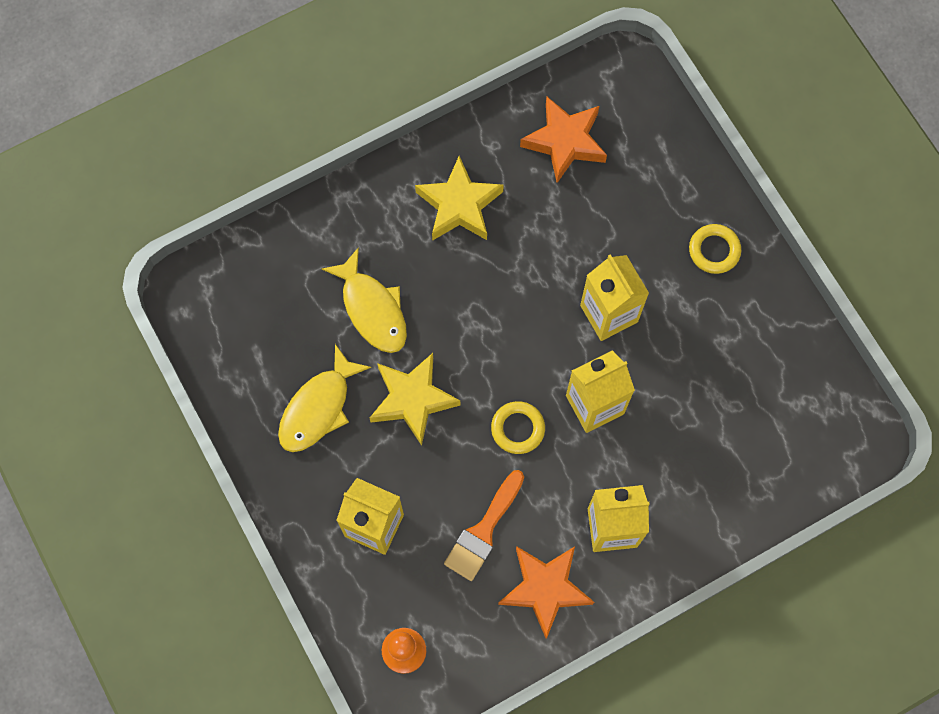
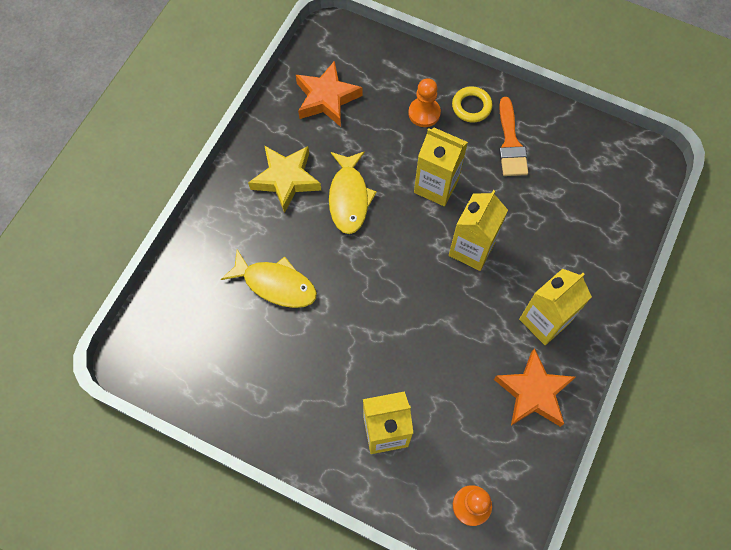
camera: 35 degrees left, 5 degrees down
(318, 408) = (286, 376): yellow fish -> yellow fish (349, 198)
(412, 399) = (348, 326): yellow star -> none
(483, 531) = (463, 382): orange brush -> orange brush (510, 143)
(518, 428) = (433, 298): yellow ring -> none
(657, 225) = (424, 113): none -> orange pawn

